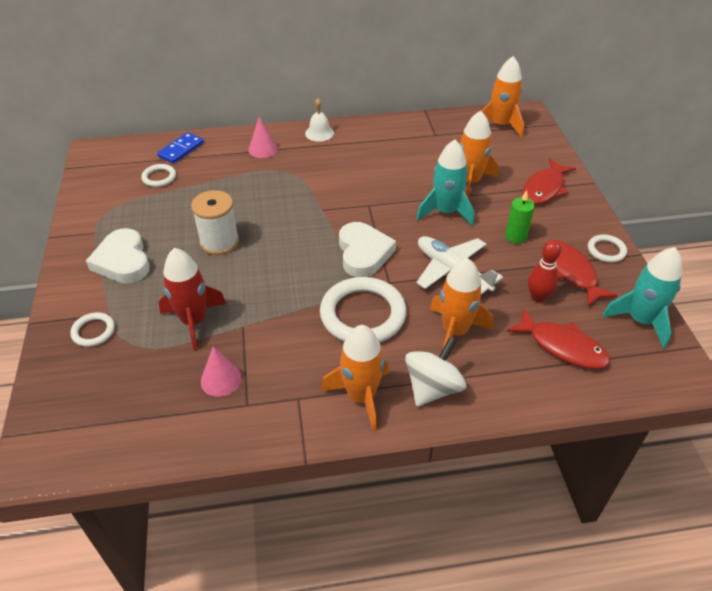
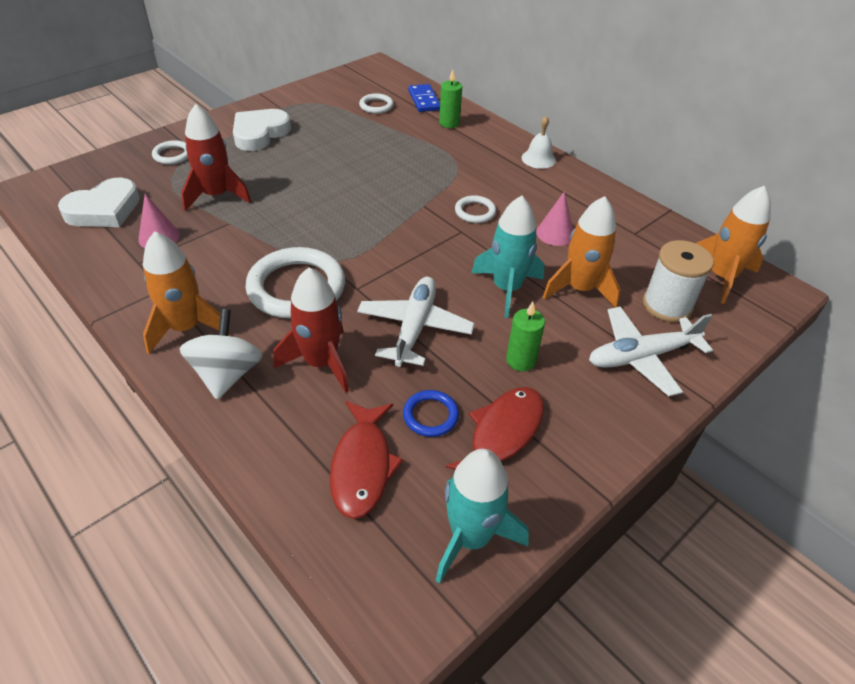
camera: 55 degrees right, 0 degrees up
(181, 150) = (424, 100): blue domino -> blue domino turned 75 degrees clockwise
(219, 242) = (323, 168): white spool -> white spool (667, 305)
(229, 152) = (449, 123): none -> green candle
(263, 149) = (474, 138): pink cone -> pink cone (555, 233)
(363, 253) = (385, 255): white heart -> white heart (104, 210)
(432, 388) = (227, 374): white spinning top -> white spinning top turned 90 degrees counterclockwise
(455, 331) = (321, 362): orange rocket -> red rocket
(538, 297) = (430, 415): red bowling pin -> blue ring
(544, 188) = (641, 357): red fish -> white plane
(606, 250) = (579, 458): white ring -> white ring (475, 212)

